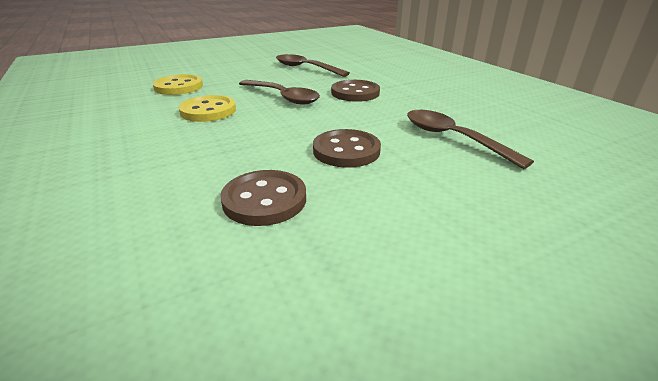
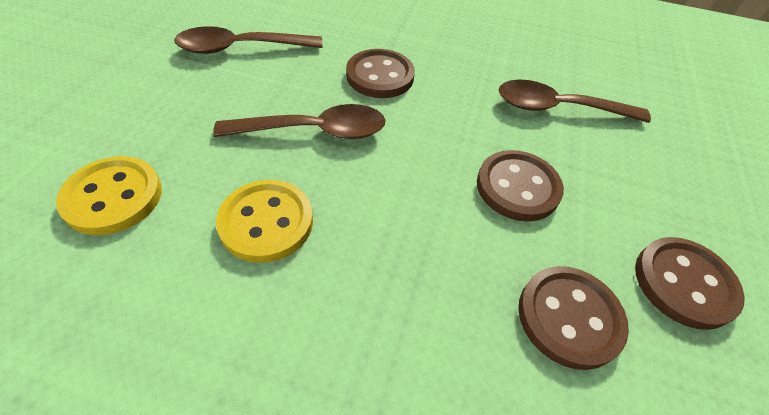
camera: 50 degrees left, 20 degrees up
(373, 236) = (683, 283): none -> brown button

